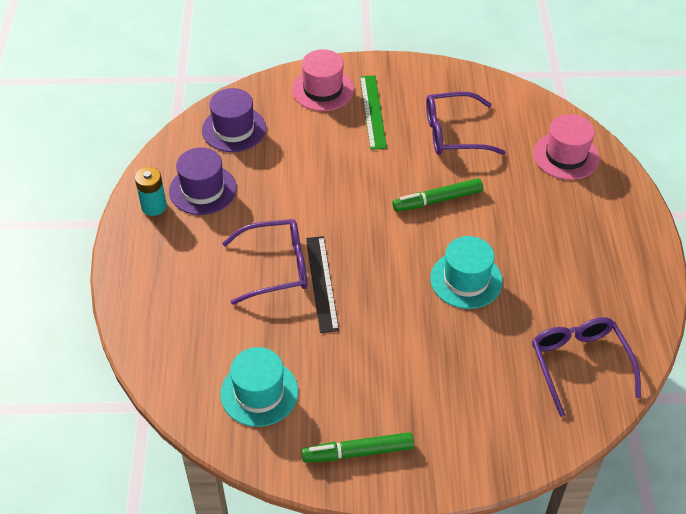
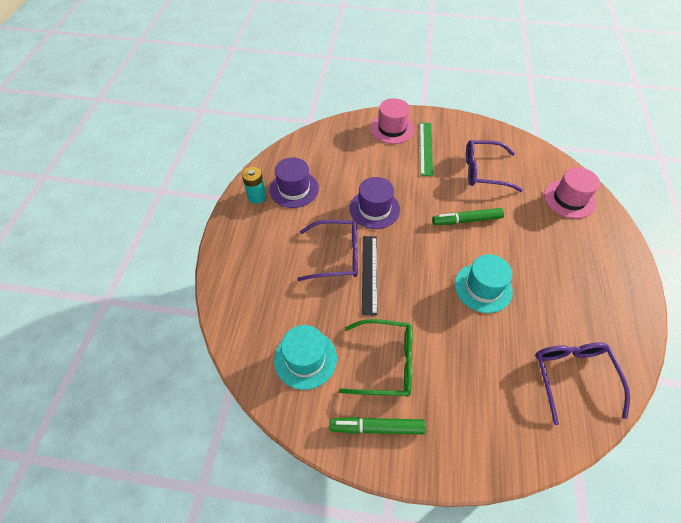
camera: 10 degrees right, 5 degrees up
(234, 129) = (324, 148): purple hat -> purple hat (374, 209)
(357, 382) = (385, 363): none -> green glasses

